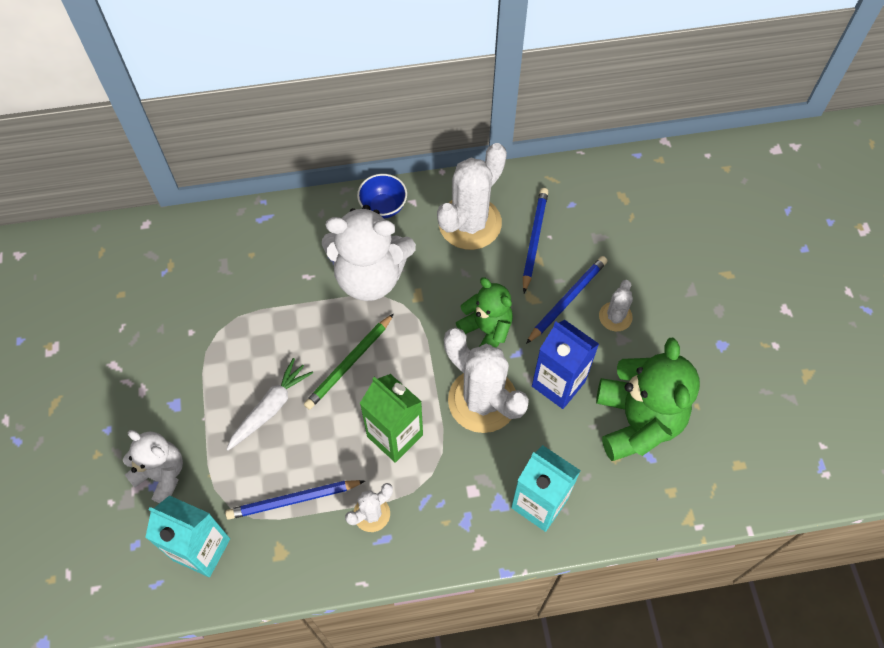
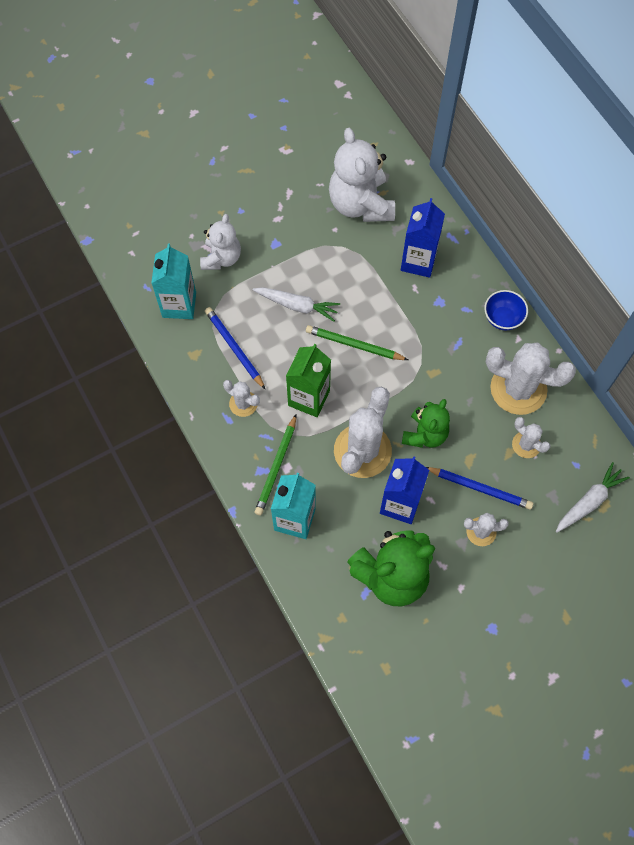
camera: 70 degrees right, 5 degrees up
(276, 261) = (418, 261): none -> blue carton
(370, 277) = (434, 332): white teddy bear -> white teddy bear (360, 204)
(467, 502) = (276, 467): none -> green pencil
(534, 239) = (526, 445): blue pencil -> white cactus
(614, 208) = (589, 501): none -> white carrot

